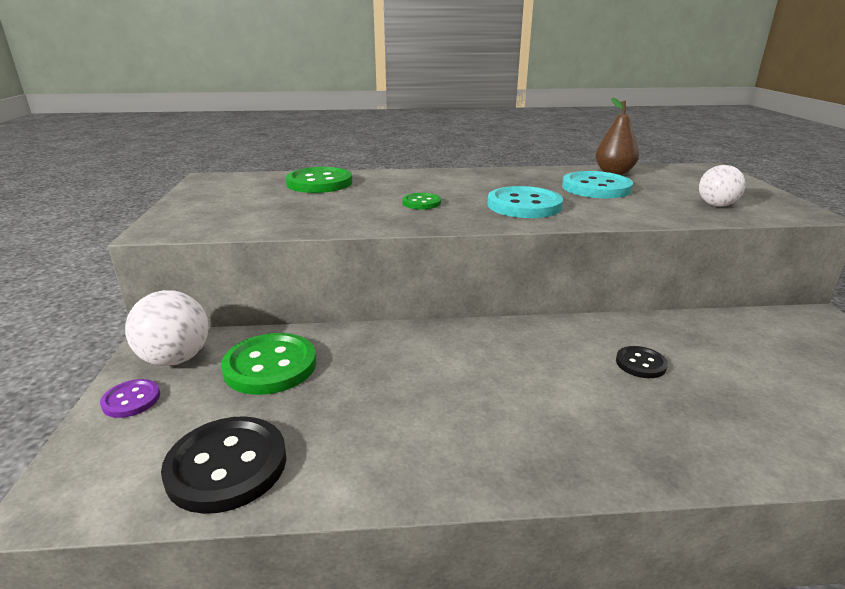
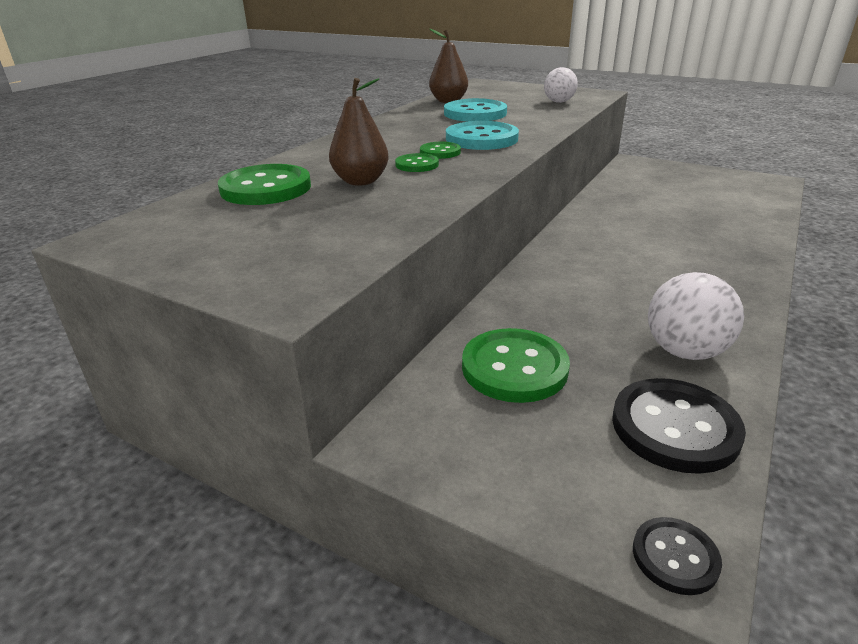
camera: 55 degrees left, 5 degrees up
(131, 400) = (507, 478): purple button -> none
(175, 359) = (438, 430): white ball -> white ball (685, 351)
(363, 198) = (360, 181): none -> brown pear
(464, 202) = (440, 152): none -> green button
(640, 364) = (644, 221): black button -> black button (675, 557)

